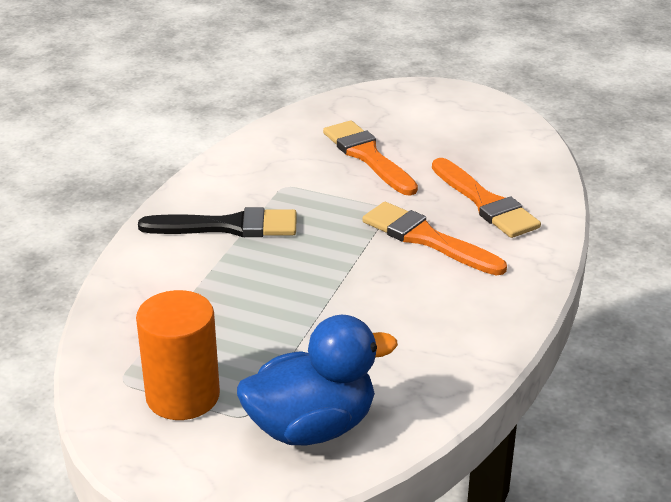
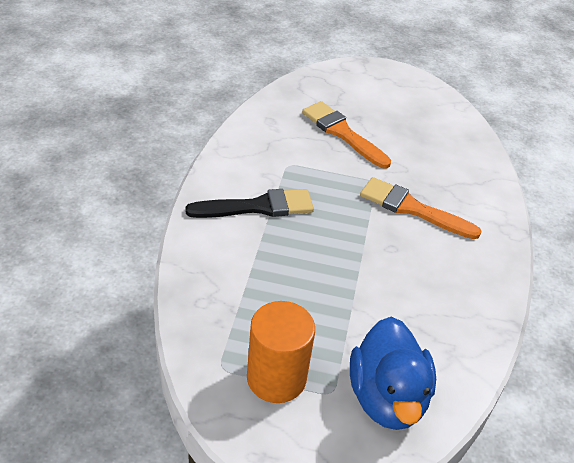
camera: 15 degrees left, 10 degrees up
(312, 427) = (387, 397): blue duck -> blue duck turned 120 degrees clockwise
(485, 203) = (443, 172): orange brush -> none

